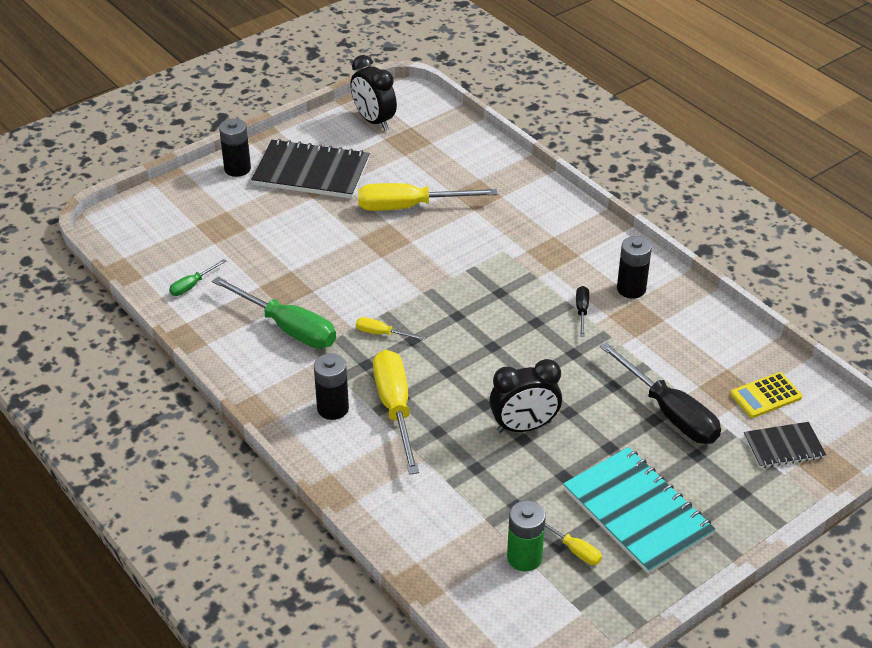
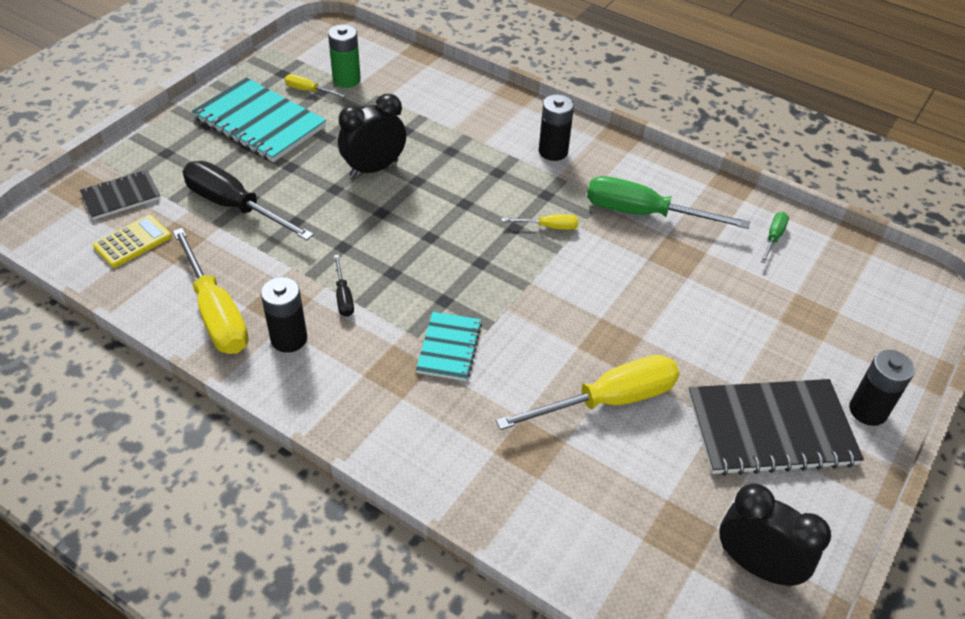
camera: 160 degrees right, 5 degrees up
(395, 408) = (497, 162): yellow screwdriver -> yellow screwdriver (216, 313)
(508, 259) = (449, 347): none -> turquoise notebook

